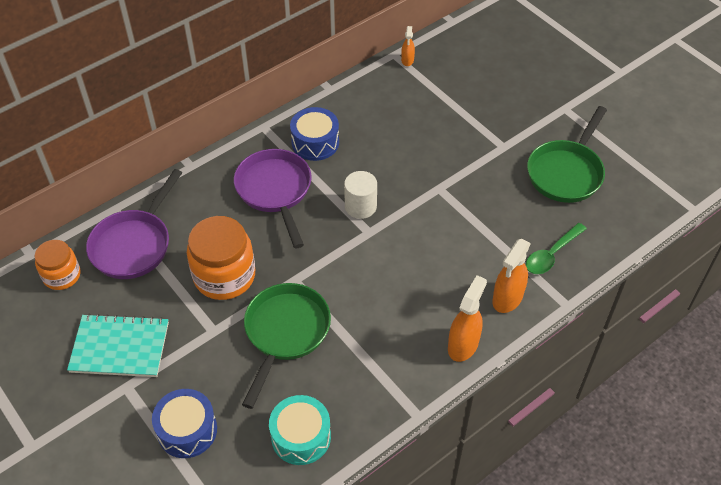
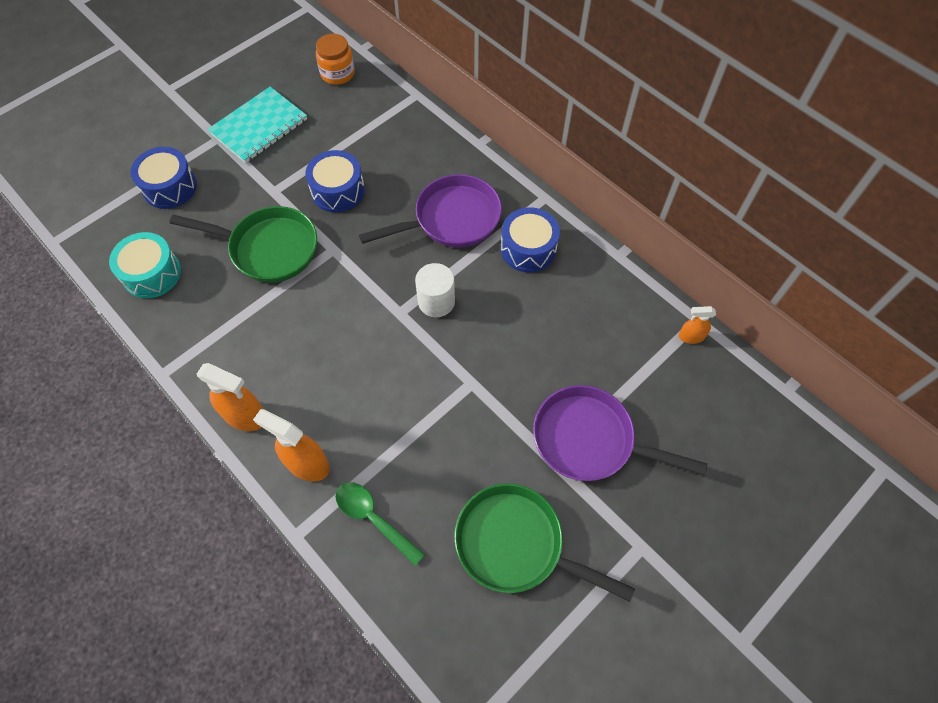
camera: 85 degrees right, 10 degrees up
(120, 347) = (259, 126): turquoise notebook -> turquoise notebook turned 45 degrees clockwise
(134, 245) = (374, 116): purple pan -> purple pan (589, 440)
(224, 276) = (338, 190): orange jar -> blue drum

